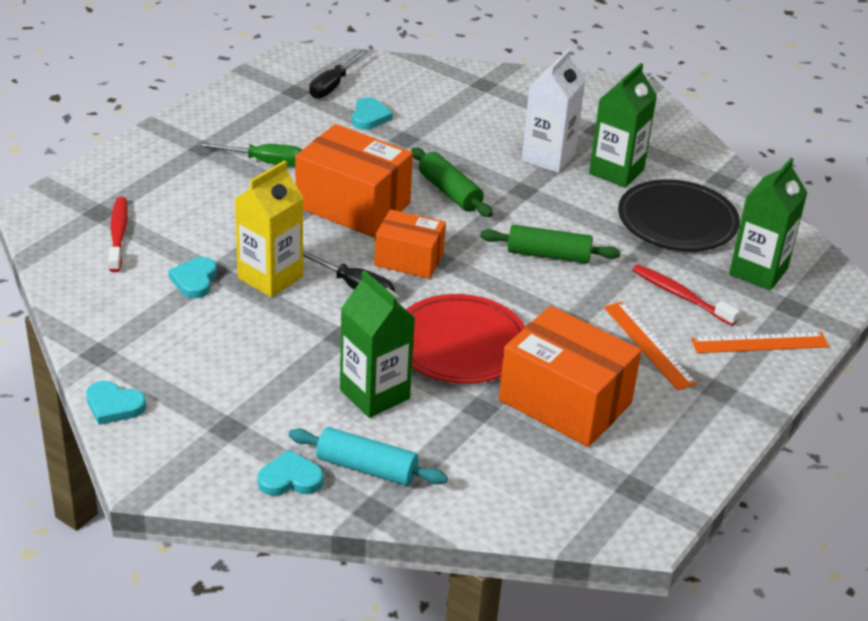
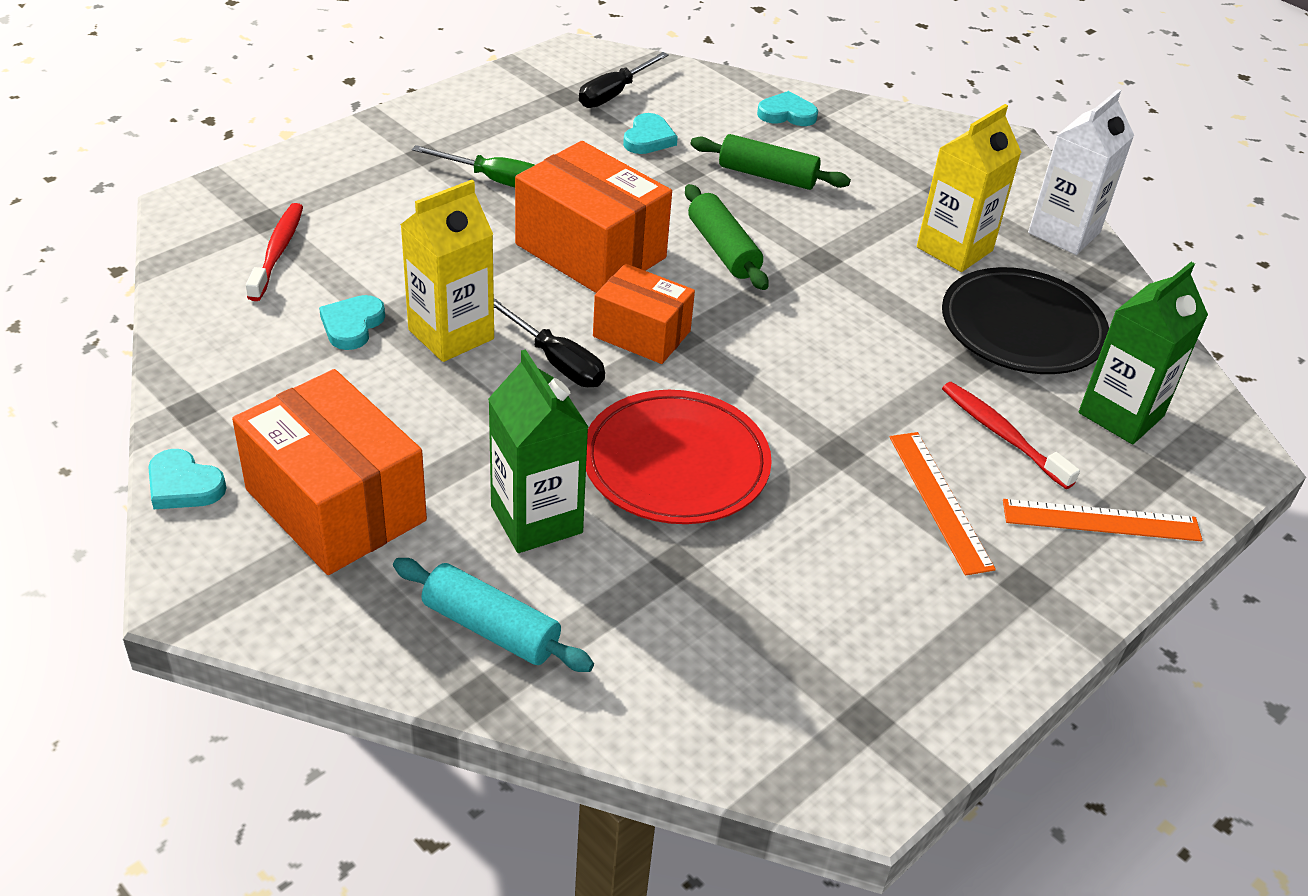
camera: 10 degrees right, 5 degrees up
(290, 479) = (380, 628): turquoise heart -> turquoise heart (787, 114)
(548, 157) = (867, 219): white carton -> white carton (1064, 232)
(548, 255) = (832, 352): green rolling pin -> green rolling pin (767, 176)
(565, 402) = (799, 569): orange box -> orange box (336, 505)
(616, 171) = (954, 249): green carton -> yellow carton

